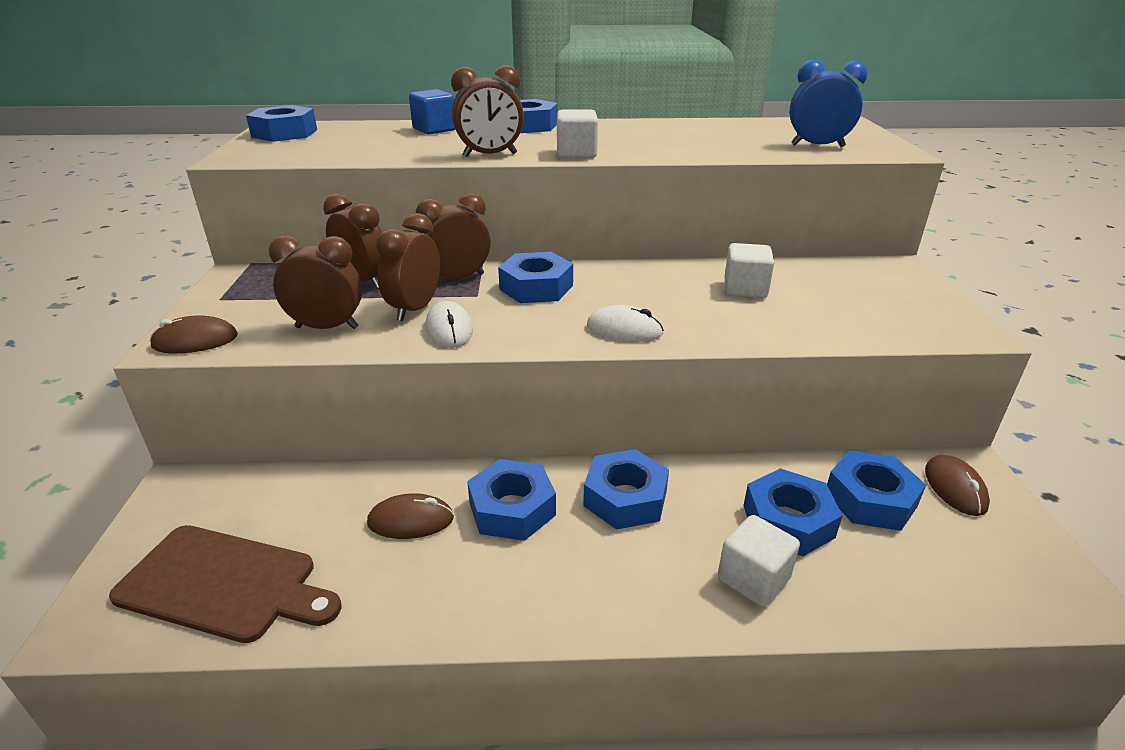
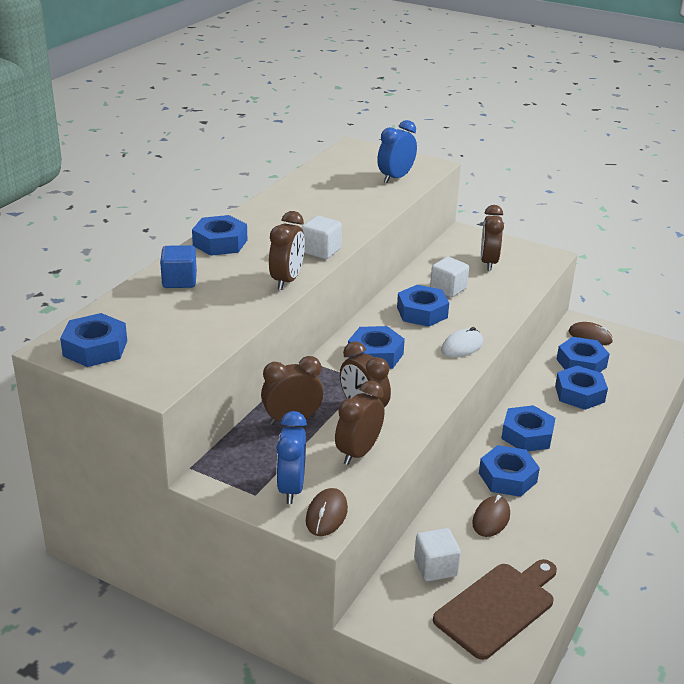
camera: 60 degrees left, 0 degrees up
(238, 311) = (291, 488): none -> blue clock
(449, 329) = (406, 405): white mouse -> none
(457, 278) = (329, 380): brown clock -> brown clock (488, 262)
(665, 288) = (422, 312): none -> blue nut
(753, 579) = (609, 423): white cube -> white cube (435, 567)

